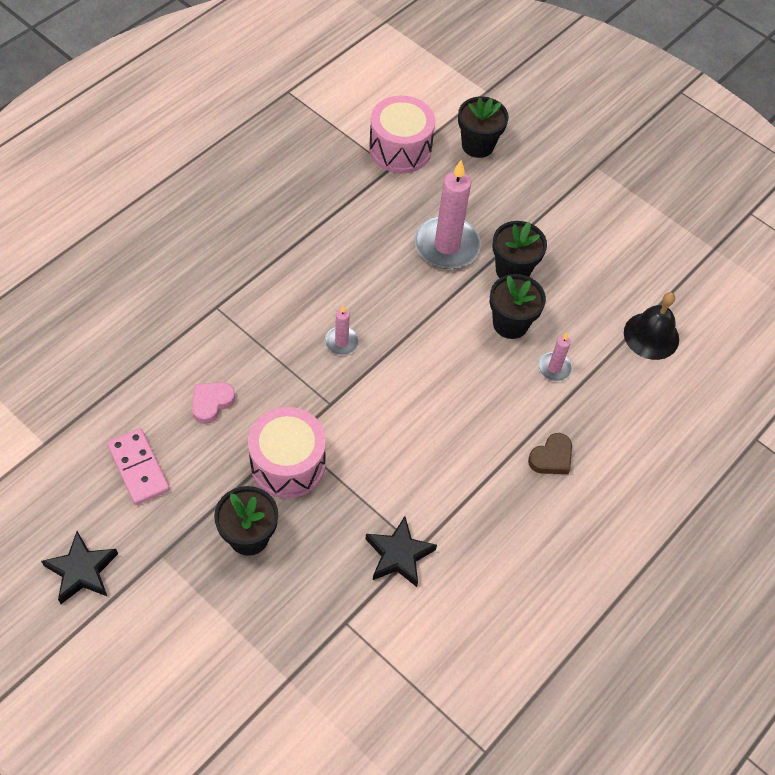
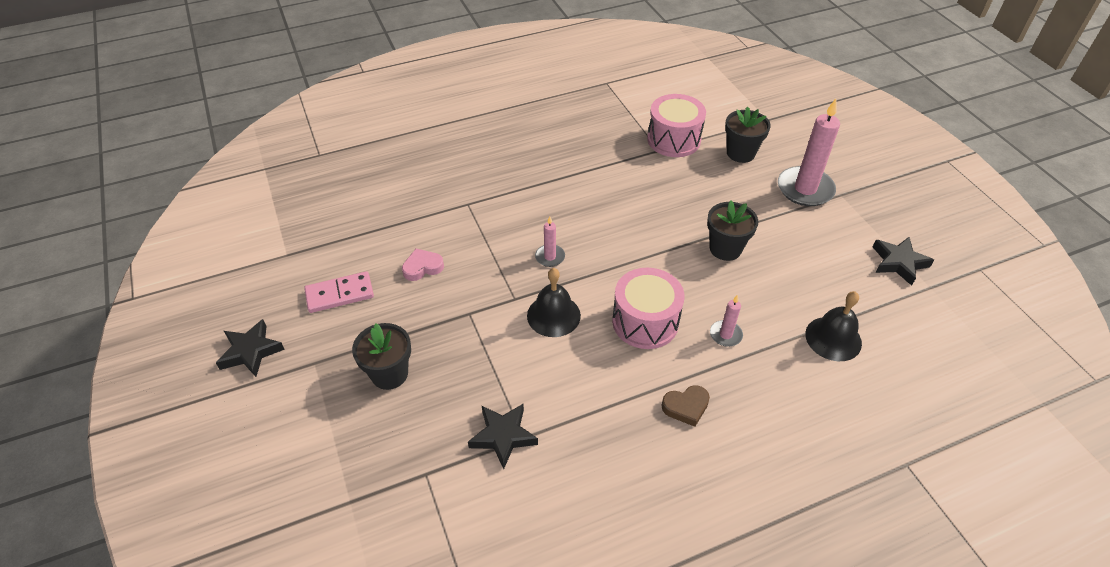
camera: 30 degrees right, 10 degrees down
(138, 468) = (340, 294): pink domino -> pink domino turned 75 degrees clockwise
(288, 464) = (453, 331): pink drum -> pink drum (645, 322)
(380, 408) = (553, 315): none -> black bell
(447, 246) = (676, 215): pink candle -> pink candle (805, 189)
(510, 323) = (702, 288): black flower pot -> none
(678, 230) = (898, 263): none -> black star

